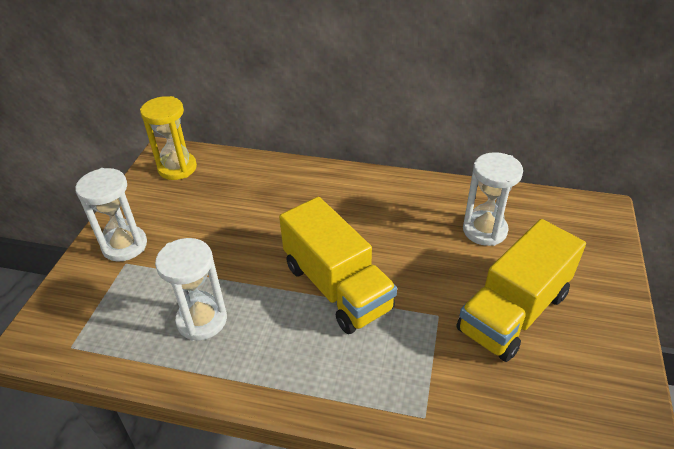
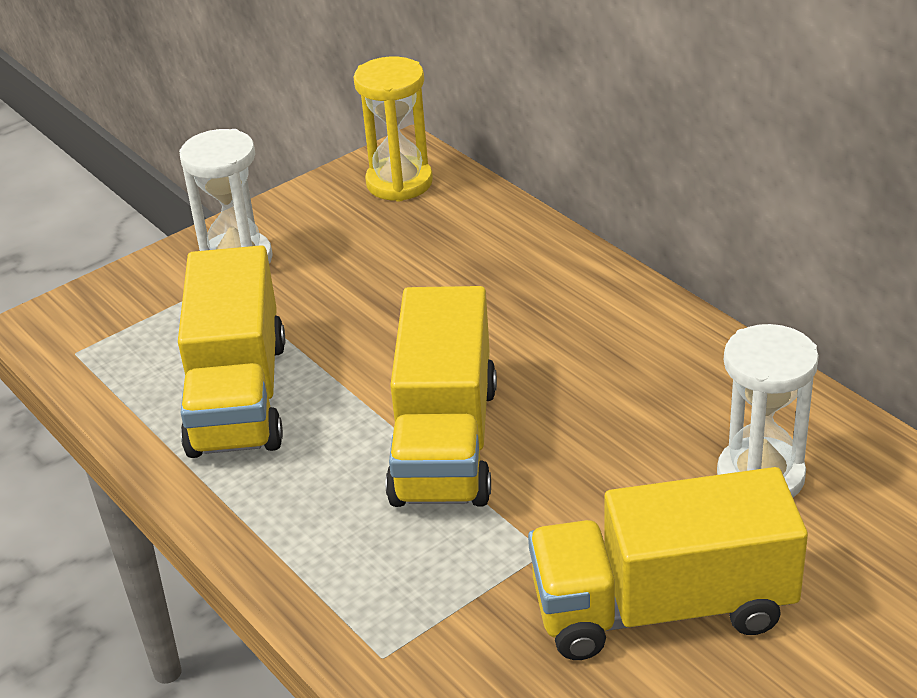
camera: 40 degrees right, 5 degrees down
(202, 320) = (238, 396): white hourglass -> yellow truck

